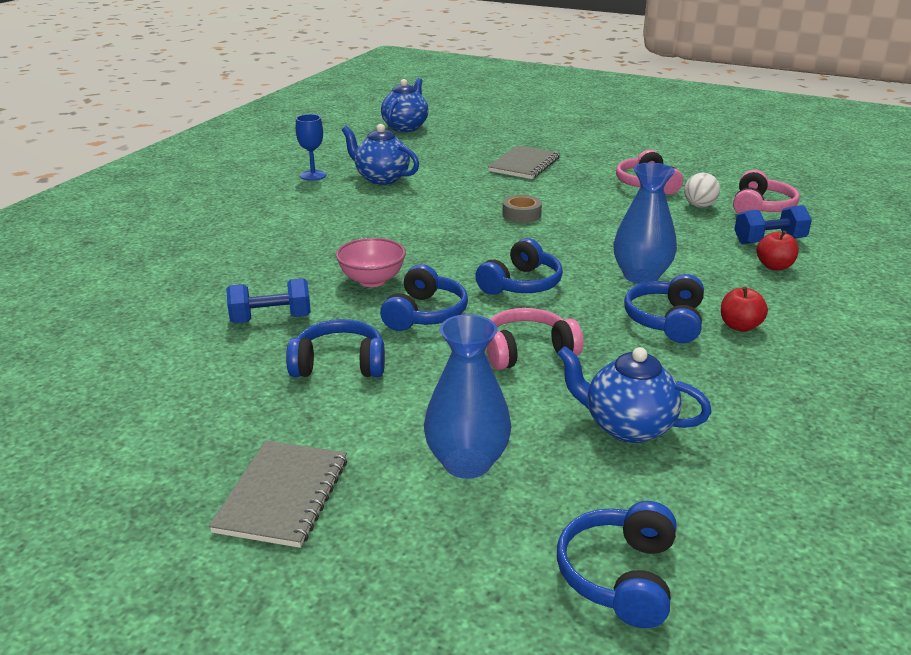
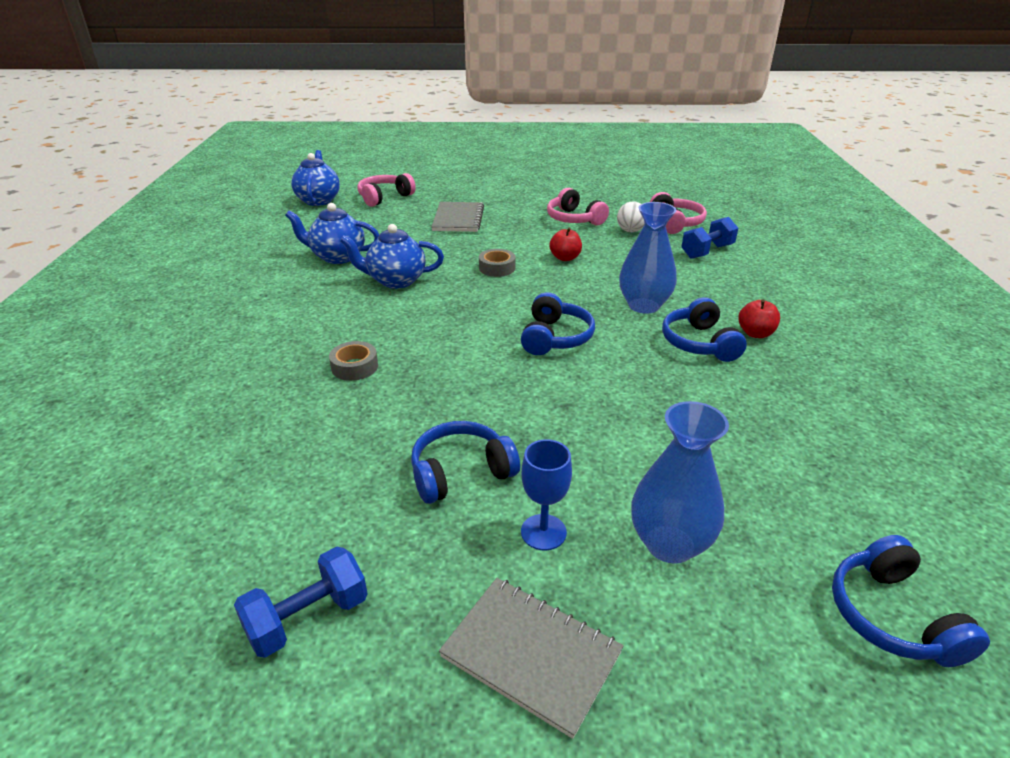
camera: 25 degrees left, 5 degrees up
(271, 319) = (348, 440): blue dumbbell -> blue dumbbell (308, 618)
(282, 495) = (531, 654): grey notebook -> grey notebook turned 45 degrees counterclockwise
(313, 175) = (265, 267): blue goblet -> blue goblet (543, 532)
(321, 268) = (354, 367): none -> grey tape
(372, 280) = (417, 368): pink bowl -> none
(425, 314) = (497, 391): blue headphones -> none
(527, 351) = (618, 405): pink headphones -> pink headphones (384, 197)
(627, 426) = (761, 456): blue teapot -> blue teapot (396, 281)
(774, 266) = (730, 273): red apple -> red apple (565, 258)

